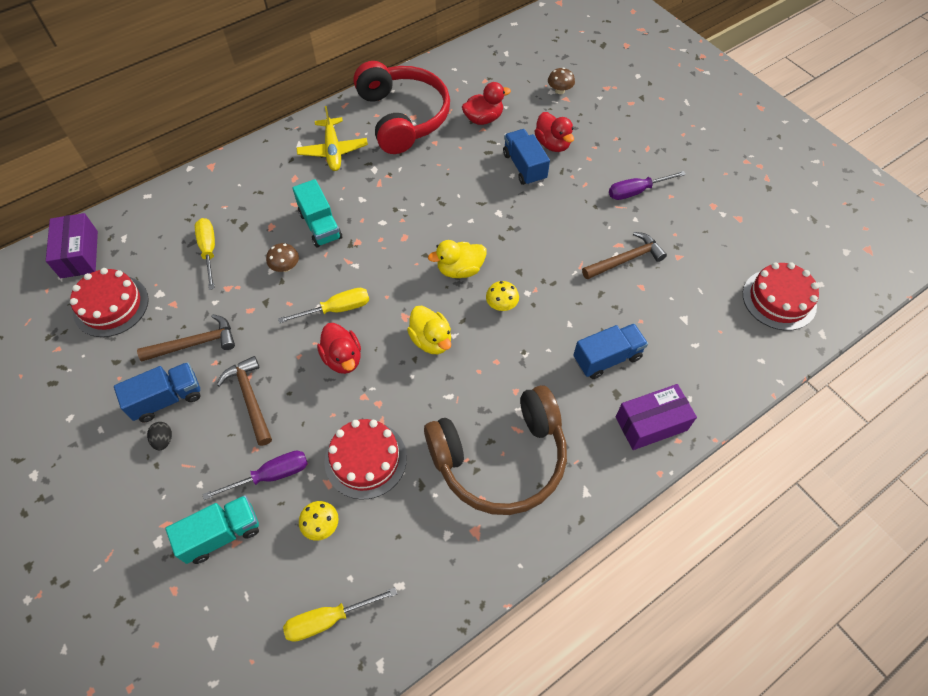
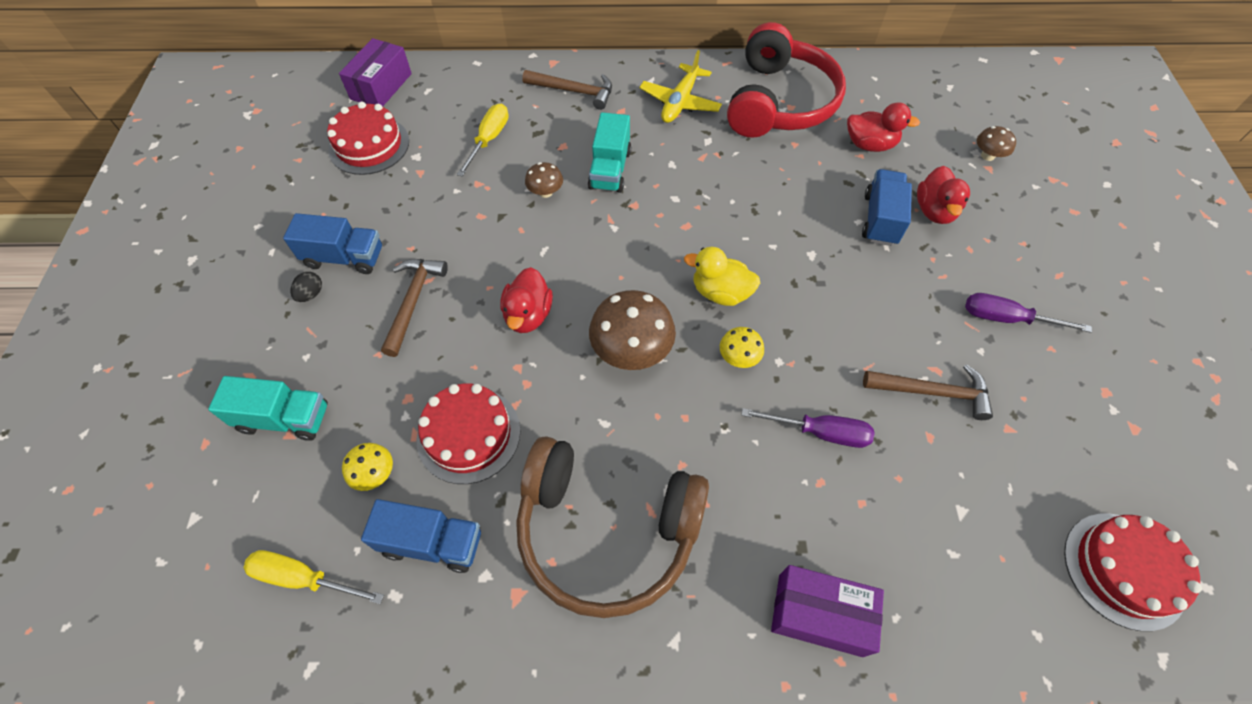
camera: 35 degrees right, 0 degrees up
(195, 343) = (408, 220): brown hammer -> brown hammer (574, 91)
(271, 475) = (371, 390): purple screwdriver -> purple screwdriver (820, 432)
(336, 309) = (561, 261): yellow screwdriver -> none
(431, 340) = (631, 350): yellow duck -> brown mushroom
(607, 358) = (821, 496): blue truck -> blue truck (432, 543)

